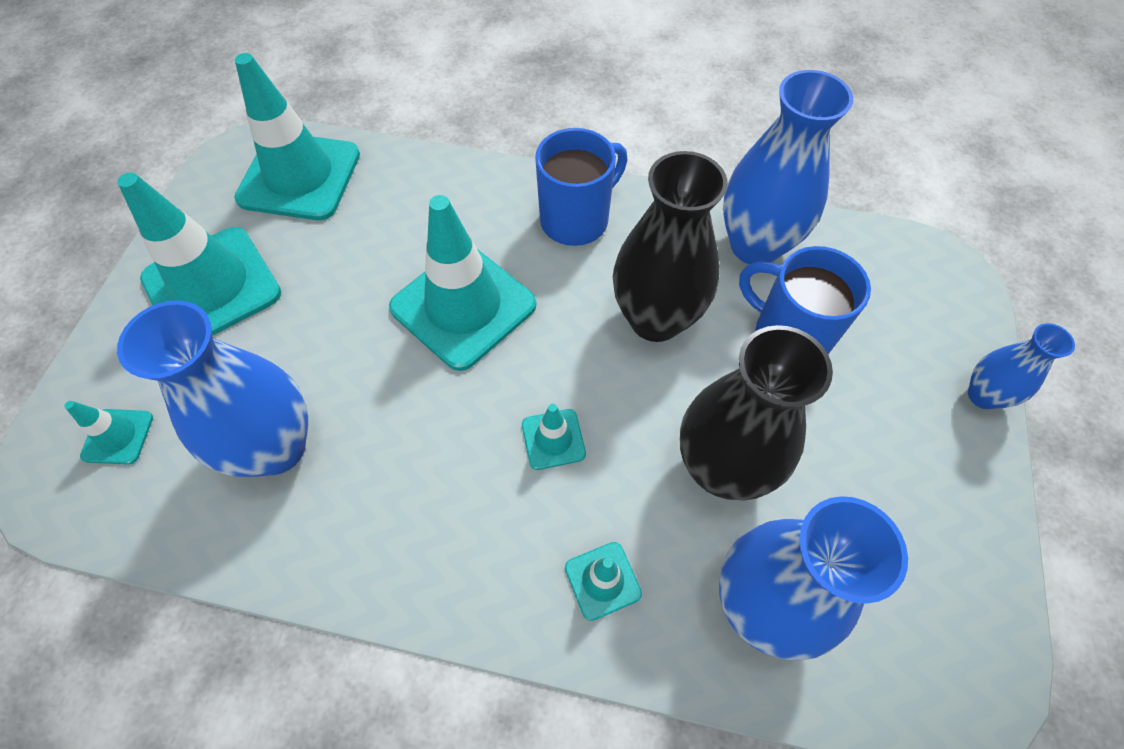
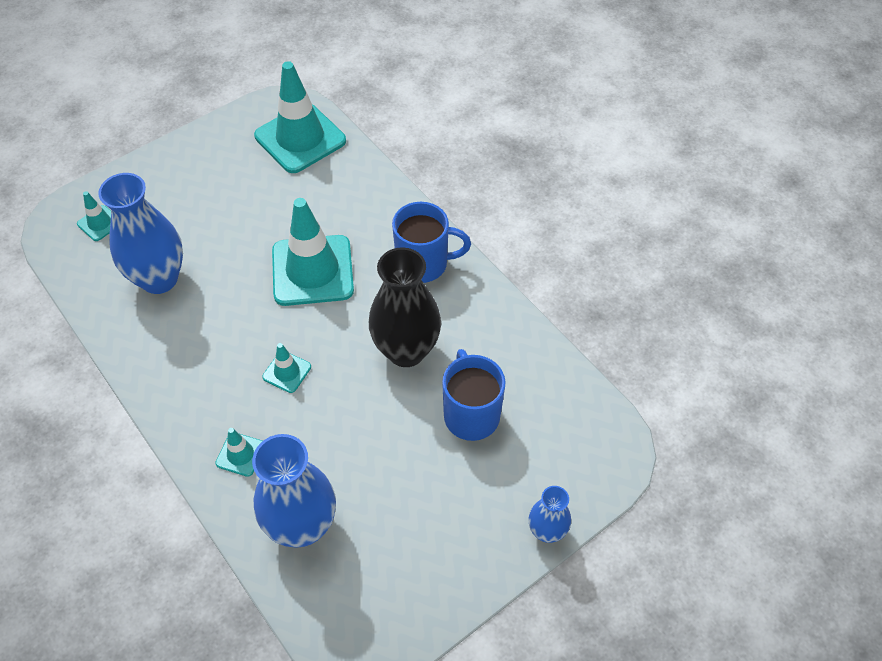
camera: 40 degrees right, 5 degrees down
(212, 286) = (203, 174): turquoise traffic cone -> none
(721, 468) = (354, 451): black vase -> none
(755, 245) = (512, 351): blue vase -> none

